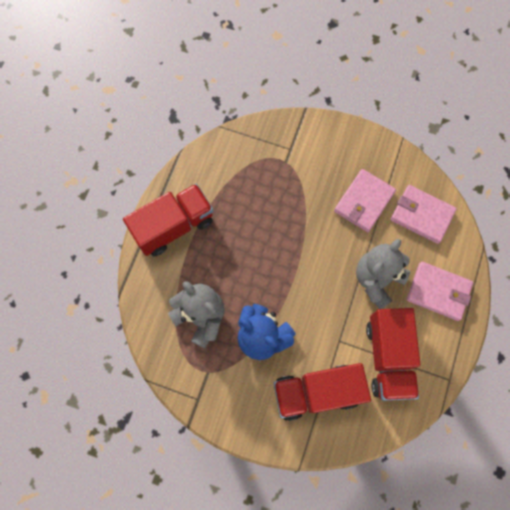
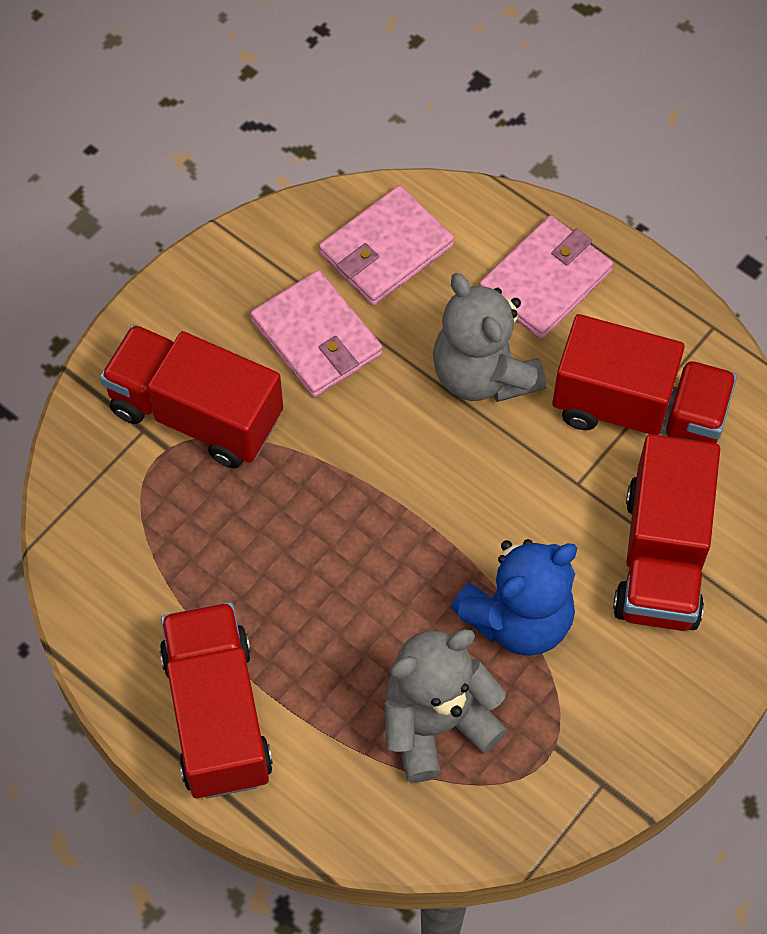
camera: 70 degrees left, 10 degrees down
(306, 166) = (195, 414): none -> red truck

